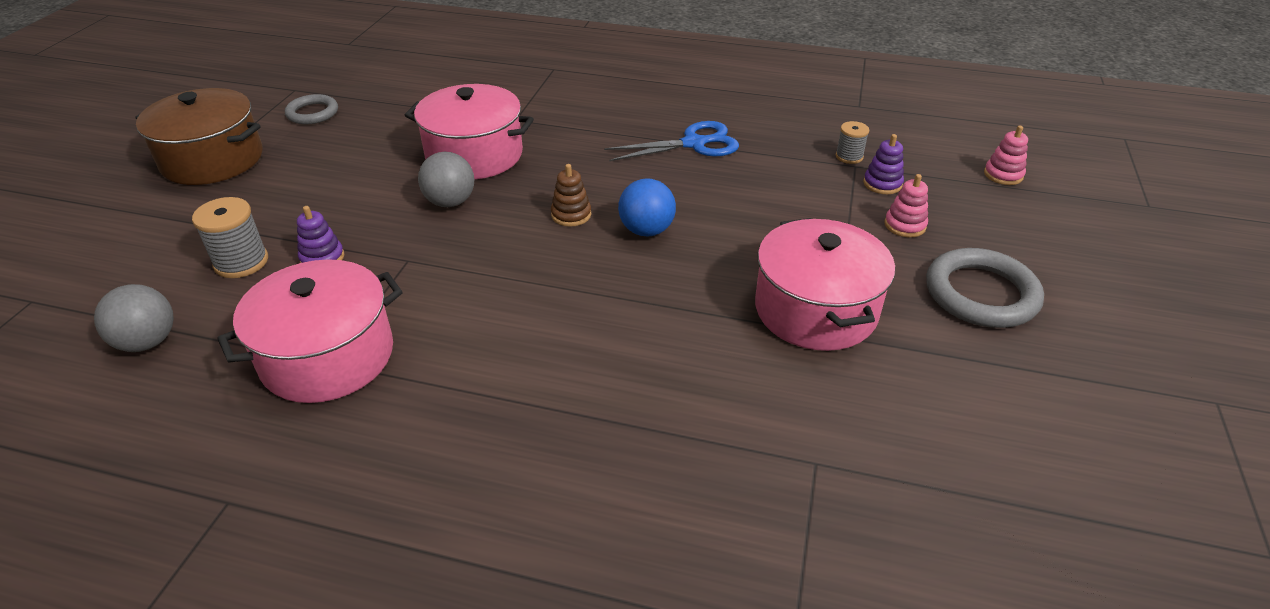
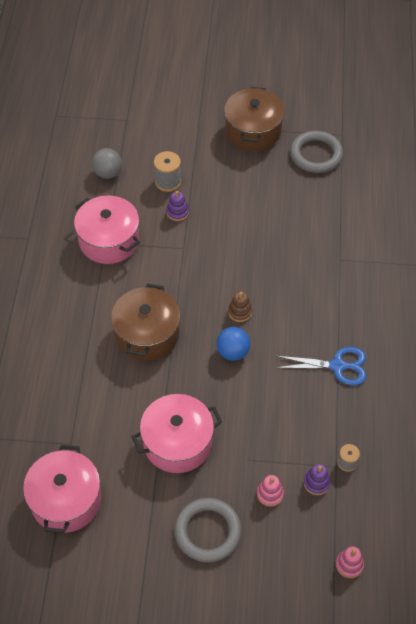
camera: 80 degrees right, 15 degrees up
(312, 113) = (316, 154): grey ring -> grey ring, size x1.63
(450, 202) = (238, 251): grey ball -> none
(474, 155) = (291, 249): pink pot -> pink pot (66, 500)
(579, 324) = (147, 334): none -> brown pot
(694, 144) = (337, 366): blue scissors -> blue scissors turned 60 degrees counterclockwise

